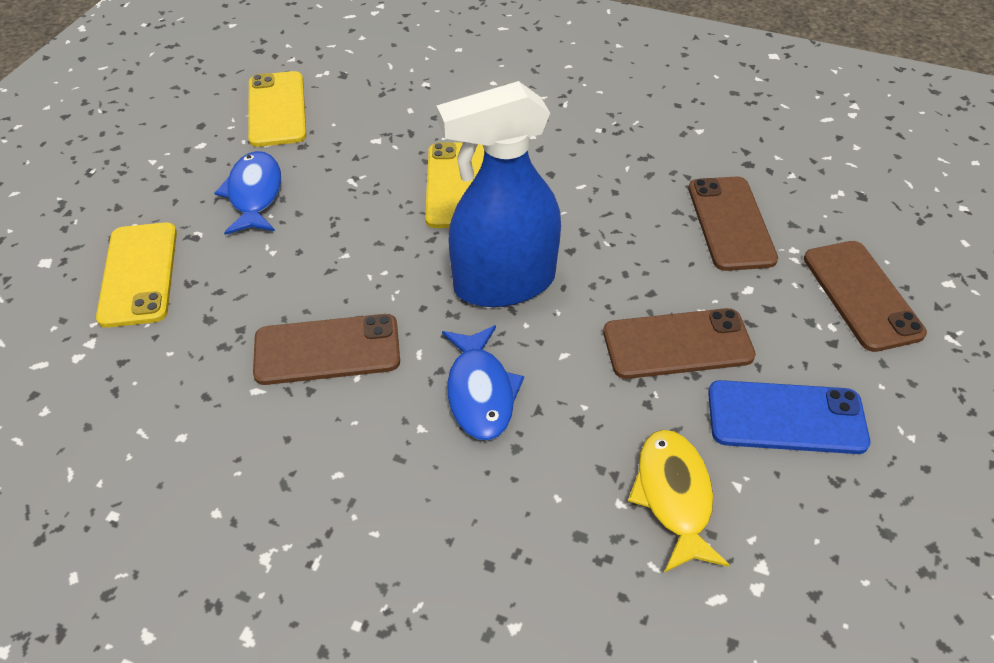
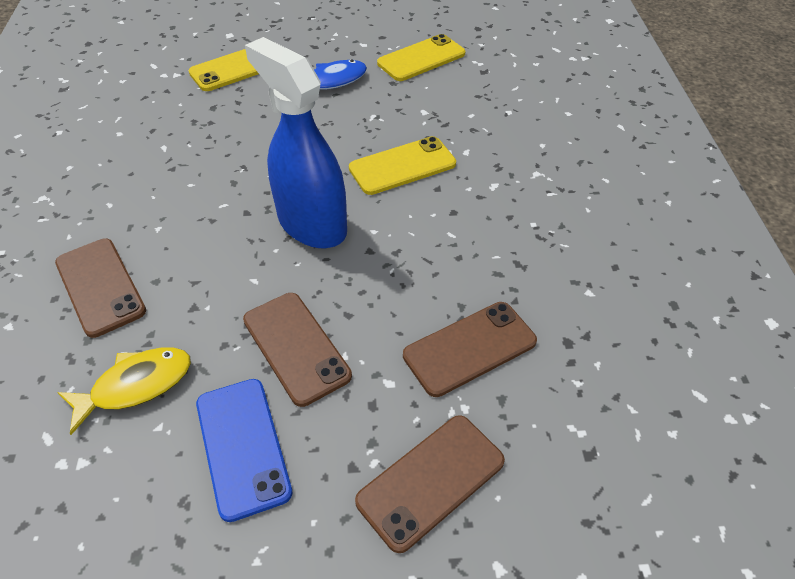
camera: 65 degrees right, 0 degrees up
(327, 350) = (208, 163): brown phone -> brown phone (100, 287)
(480, 392) = (199, 246): blue fish -> none

